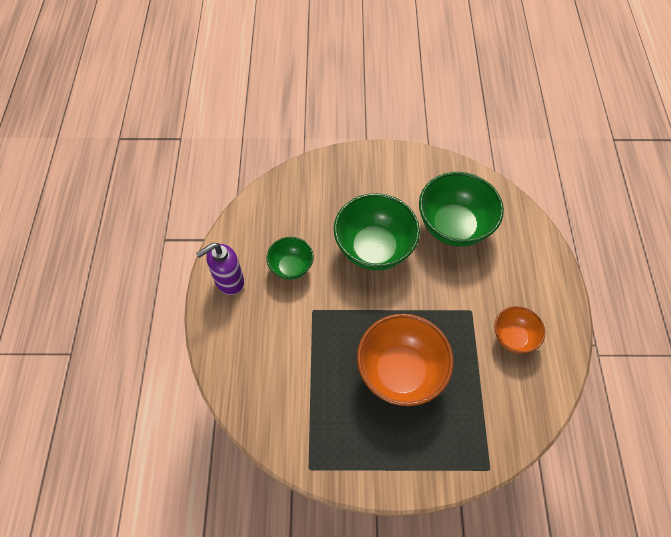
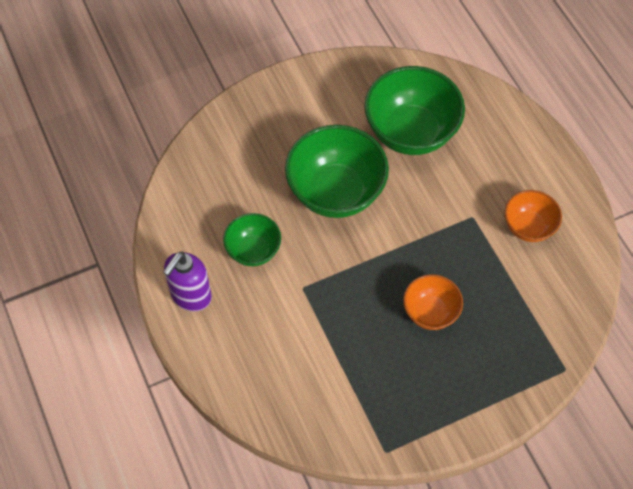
camera: 25 degrees left, 0 degrees up
(400, 372) = (430, 312): orange bowl -> orange bowl, size x0.55

